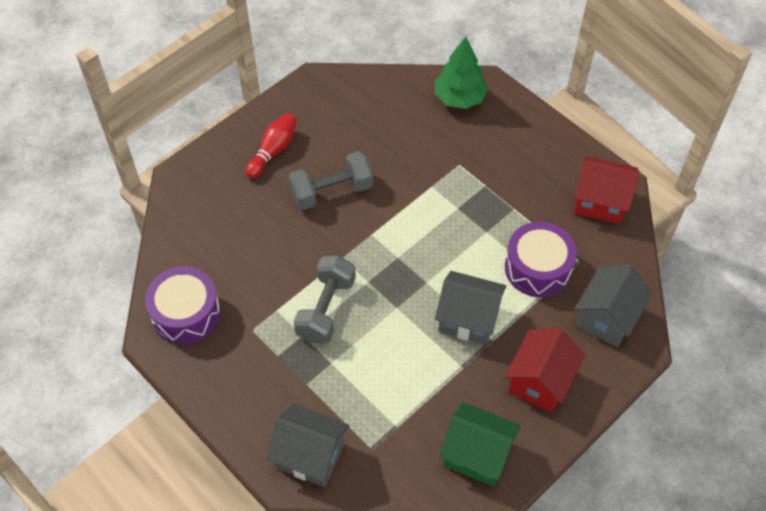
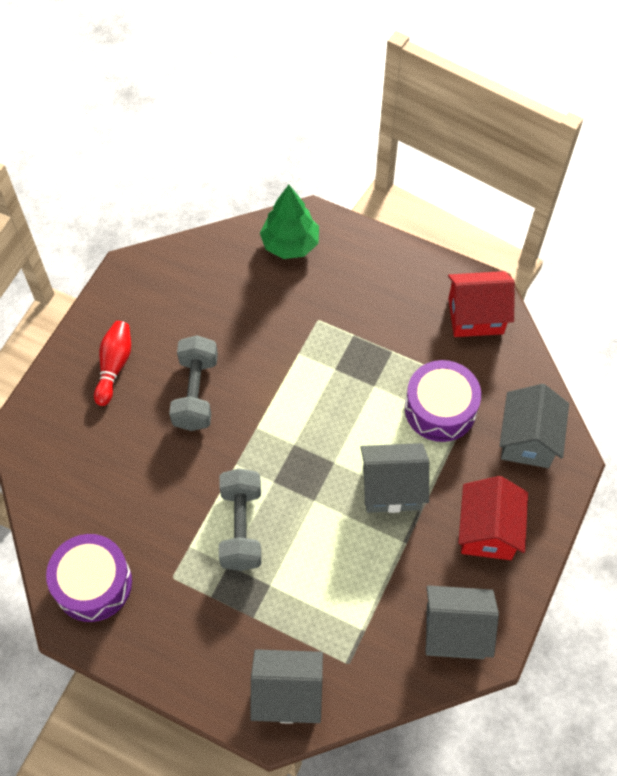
camera: 20 degrees left, 5 degrees up
(332, 191) = (196, 392): grey dumbbell -> grey dumbbell turned 45 degrees counterclockwise
(476, 454) = (454, 631): green house -> grey house

